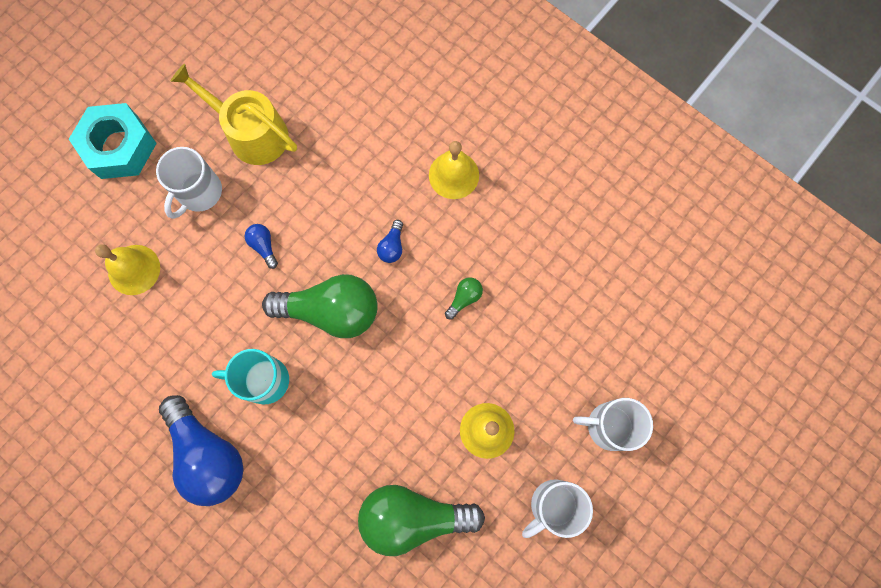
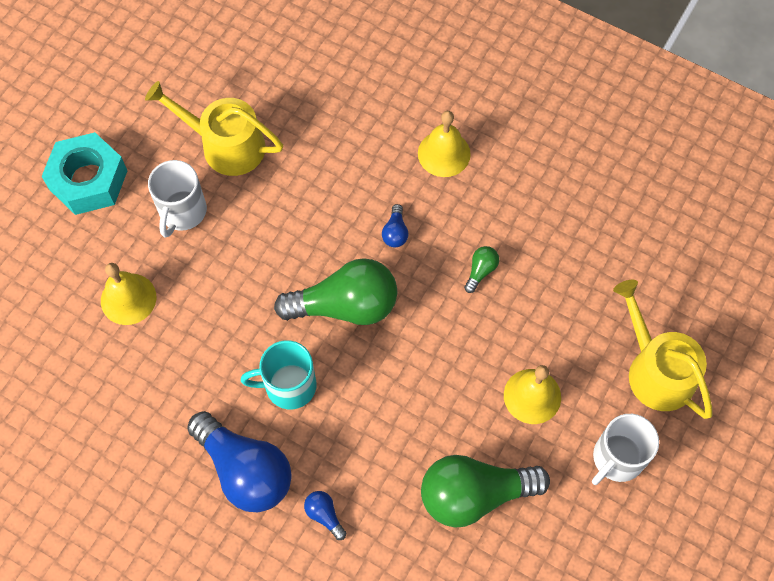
camera: 10 degrees left, 10 degrees down
(264, 246) = (261, 253): blue light bulb -> blue light bulb (324, 515)
(609, 426) = (656, 370): white mug -> yellow watering can

